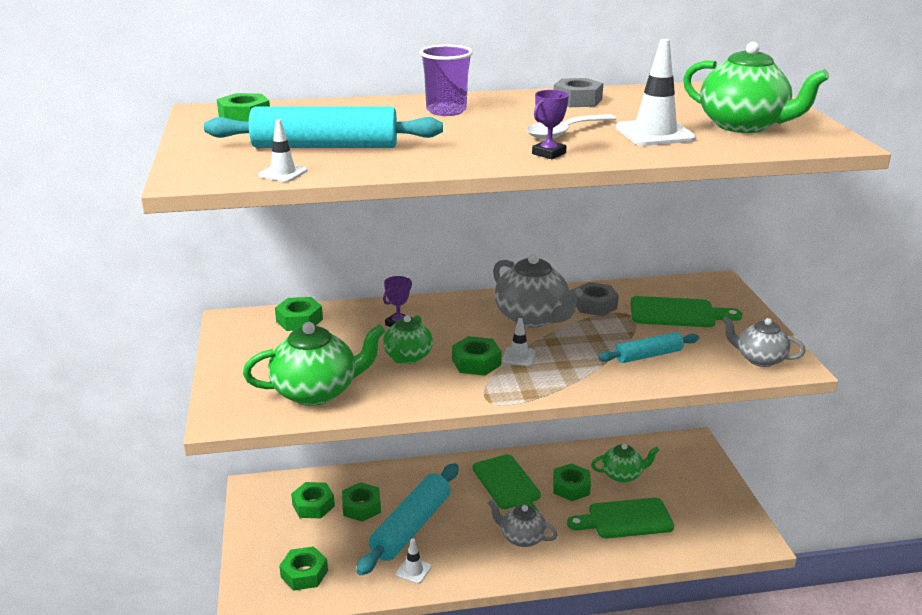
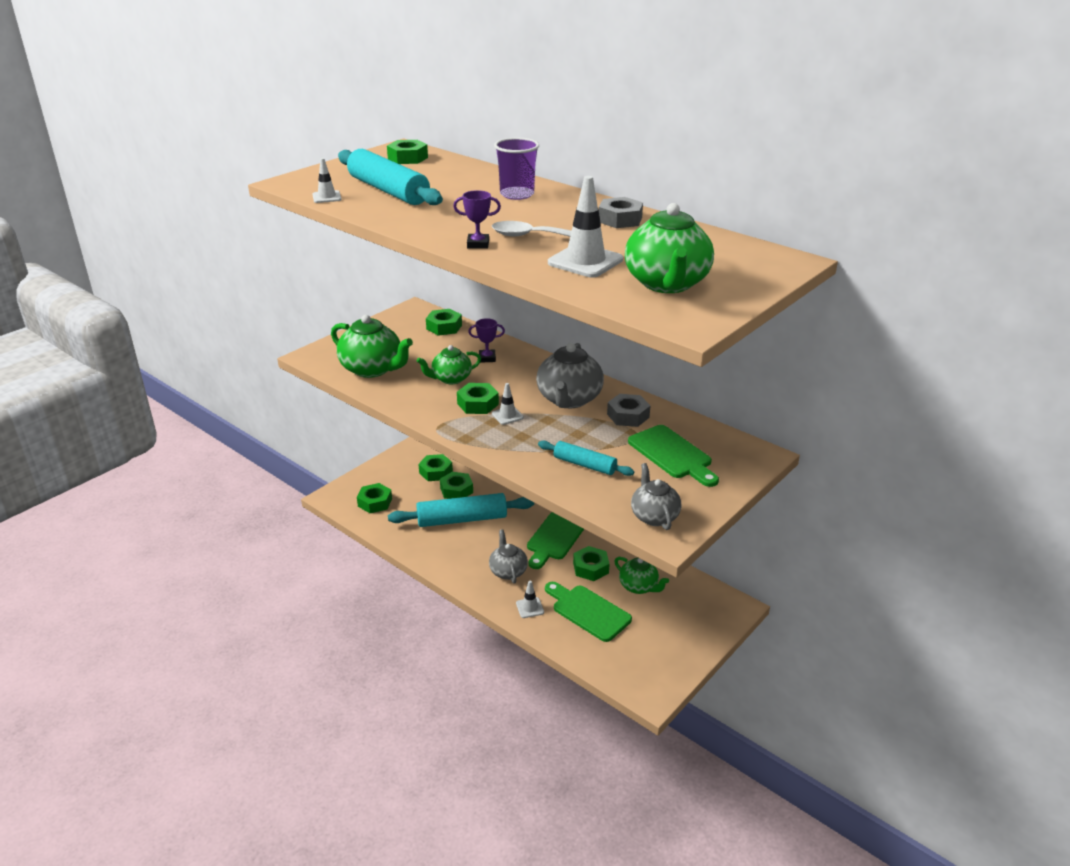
camera: 50 degrees right, 5 degrees up
(413, 571) = (423, 542): white traffic cone -> white traffic cone (530, 608)

